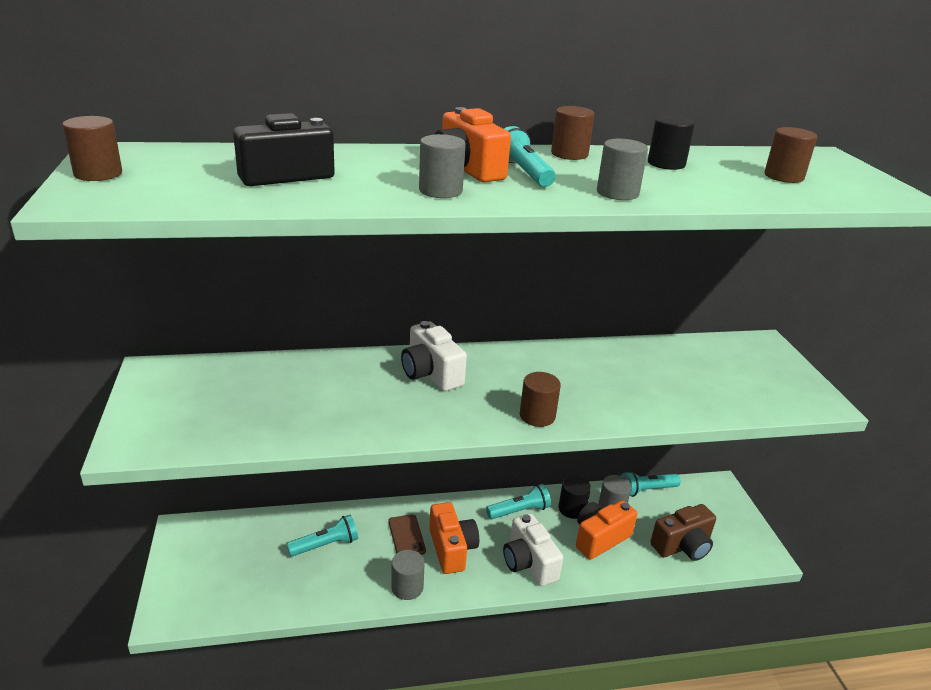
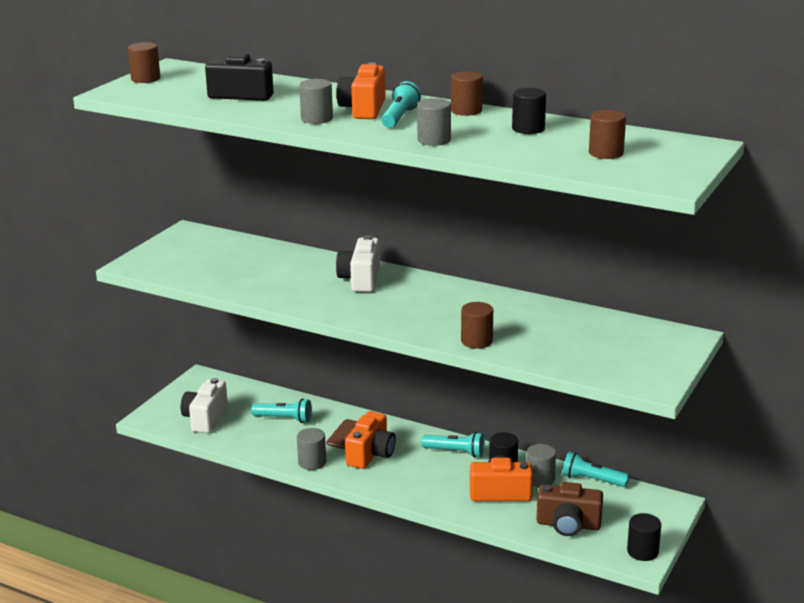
camera: 40 degrees right, 5 degrees down
(529, 563) = (419, 484): white camera -> white camera (205, 418)
(537, 416) = (397, 323): brown cylinder -> brown cylinder (476, 341)
(757, 545) = (642, 551): none -> black cylinder

